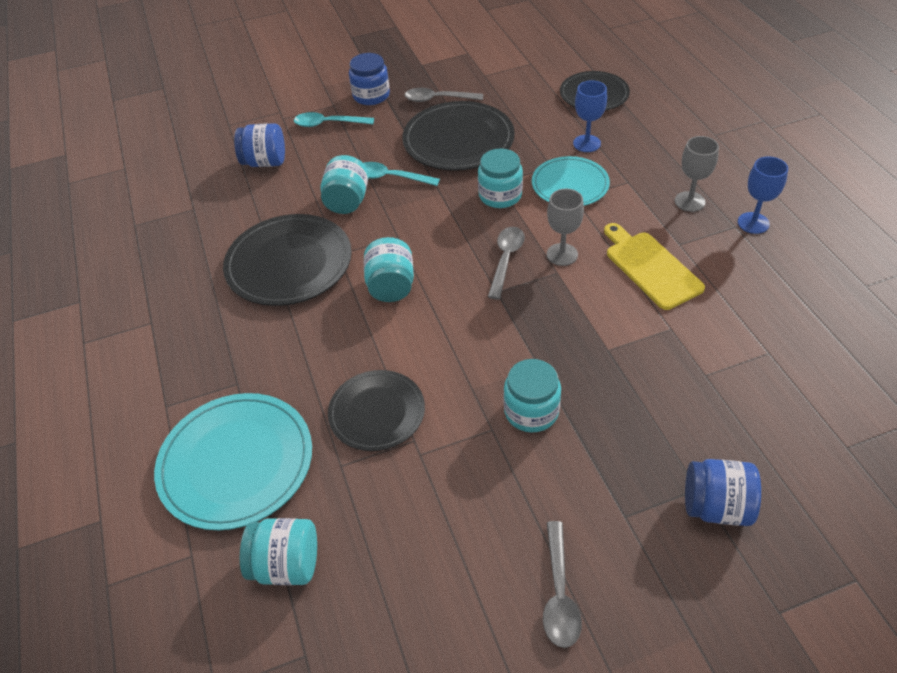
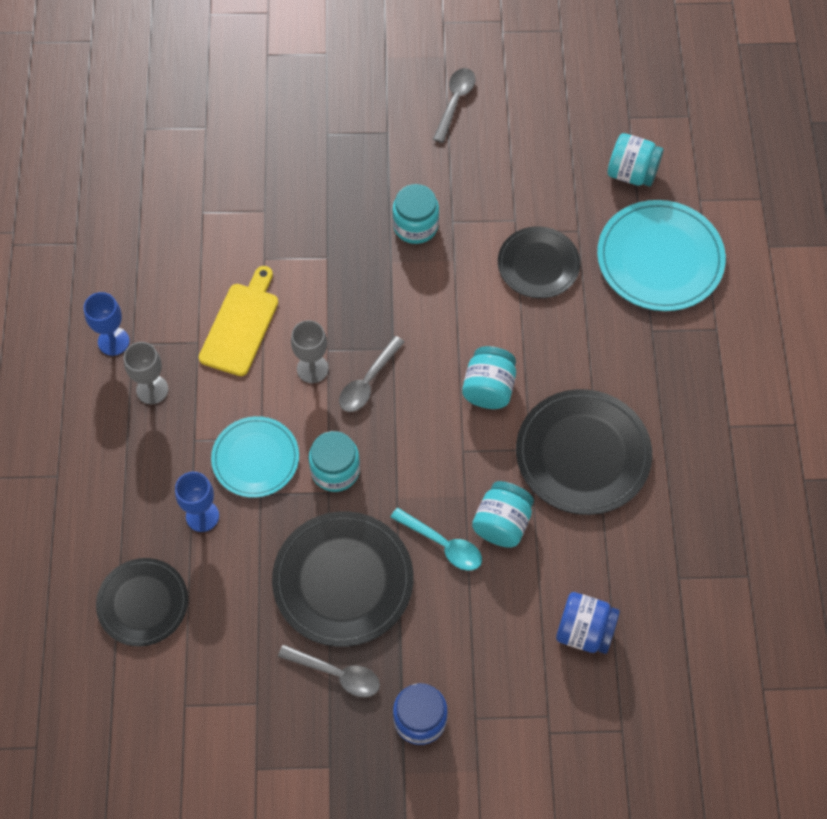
camera: 165 degrees left, 15 degrees up
(328, 124) = (491, 678): turquoise spoon -> none
(650, 267) = (241, 325): yellow cutting board -> yellow cutting board turned 150 degrees counterclockwise
(716, 506) = (323, 119): blue jar -> none

